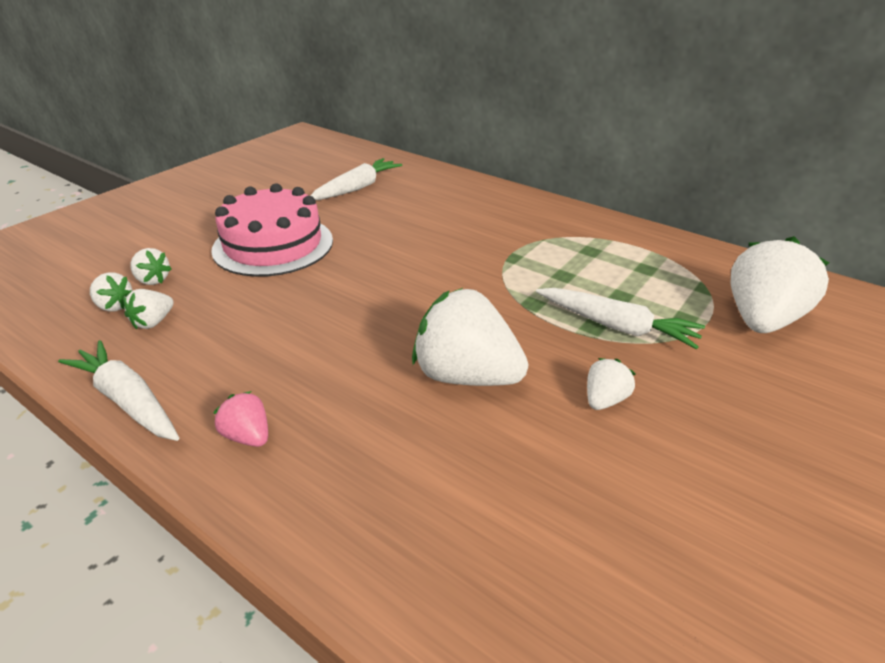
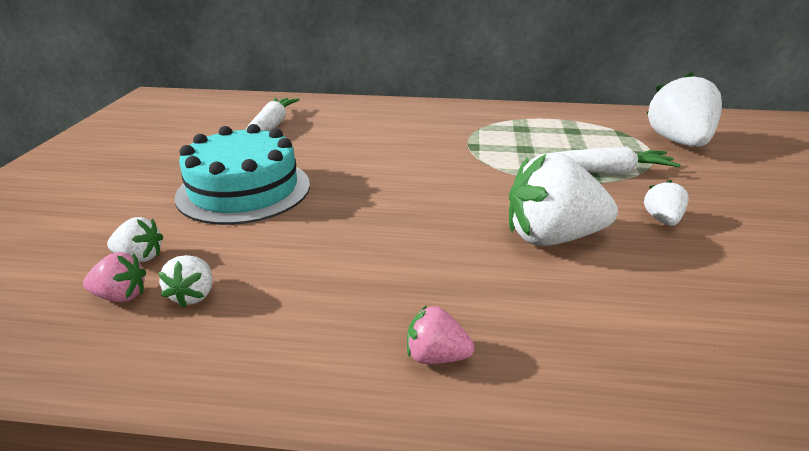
camera: 30 degrees left, 5 degrees down
(114, 306) = (121, 296): white strawberry -> pink strawberry
(128, 400) = (260, 379): white carrot -> none
(273, 245) = (244, 190): pink cake -> turquoise cake

